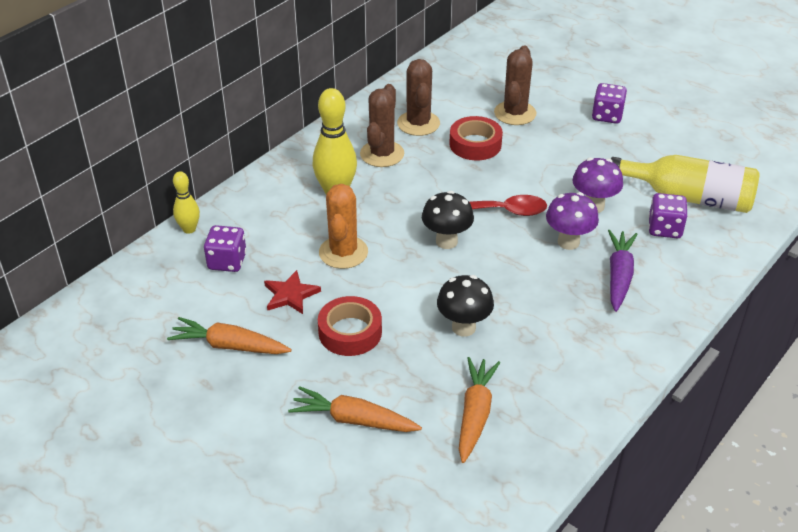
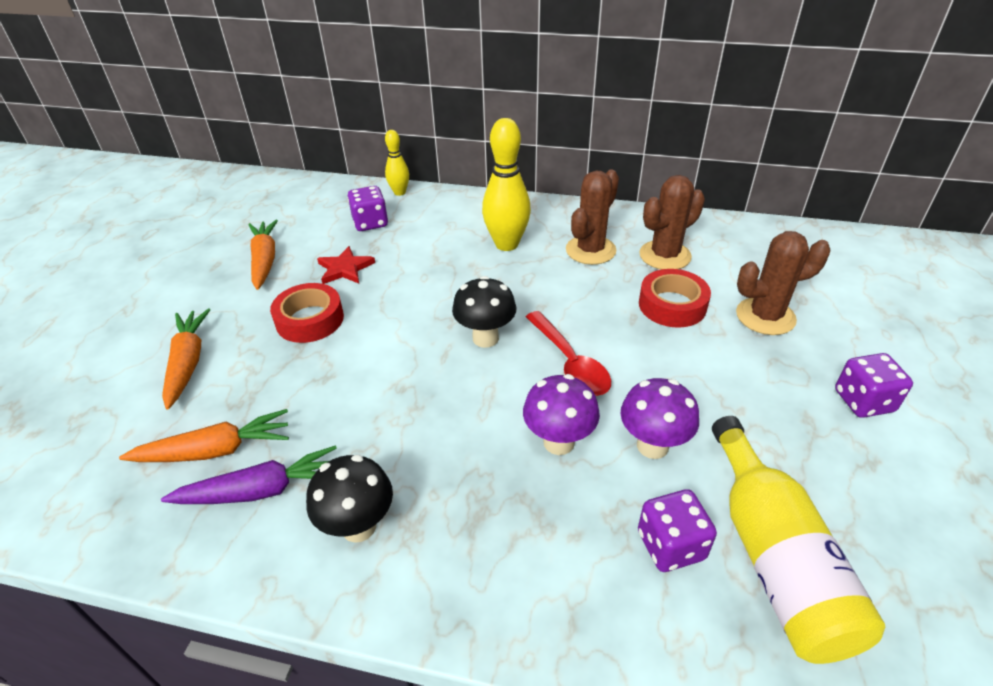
camera: 65 degrees right, 0 degrees up
(343, 252) = (422, 277): orange cactus -> none
(382, 154) = (590, 250): brown cactus -> brown cactus turned 45 degrees counterclockwise
(463, 327) = (351, 396): black mushroom -> black mushroom (359, 526)
(619, 276) = (526, 518): purple carrot -> purple carrot (261, 490)

